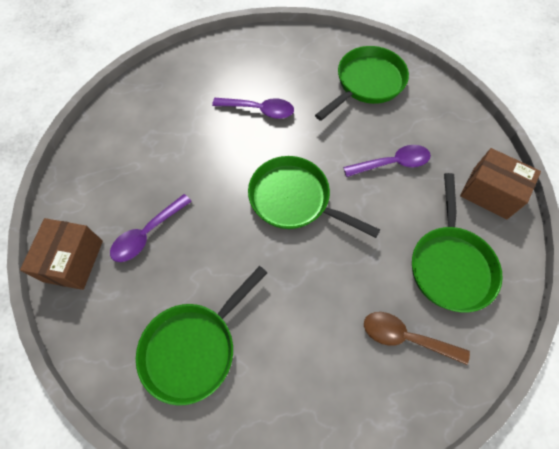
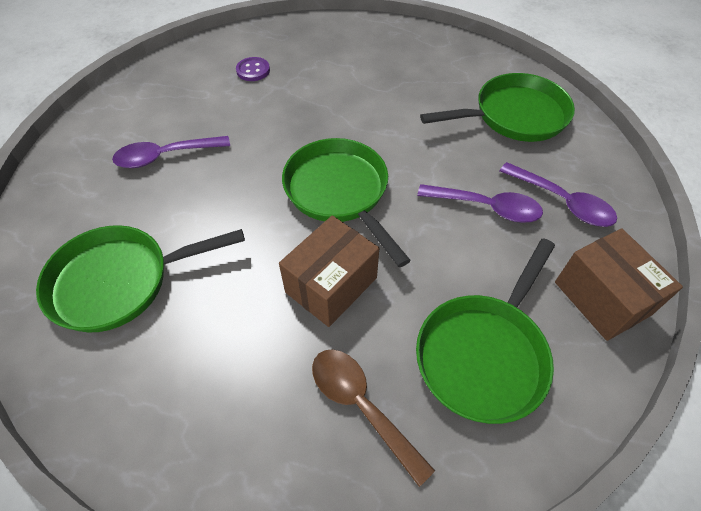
camera: 30 degrees right, 10 degrees down
(73, 261) = (82, 148): brown box -> brown box (331, 285)
(158, 127) = (253, 70): none -> purple button
(259, 110) = (368, 95): purple spoon -> purple spoon (562, 202)

